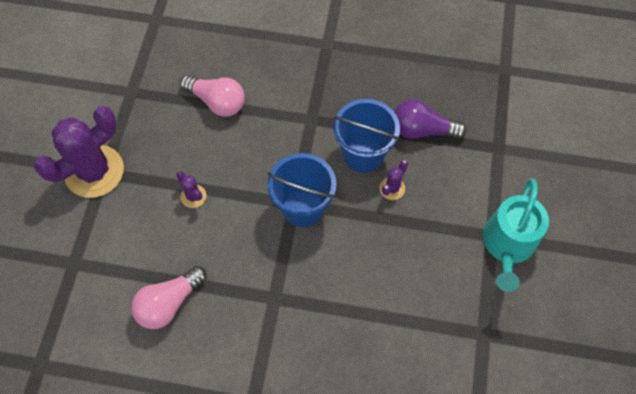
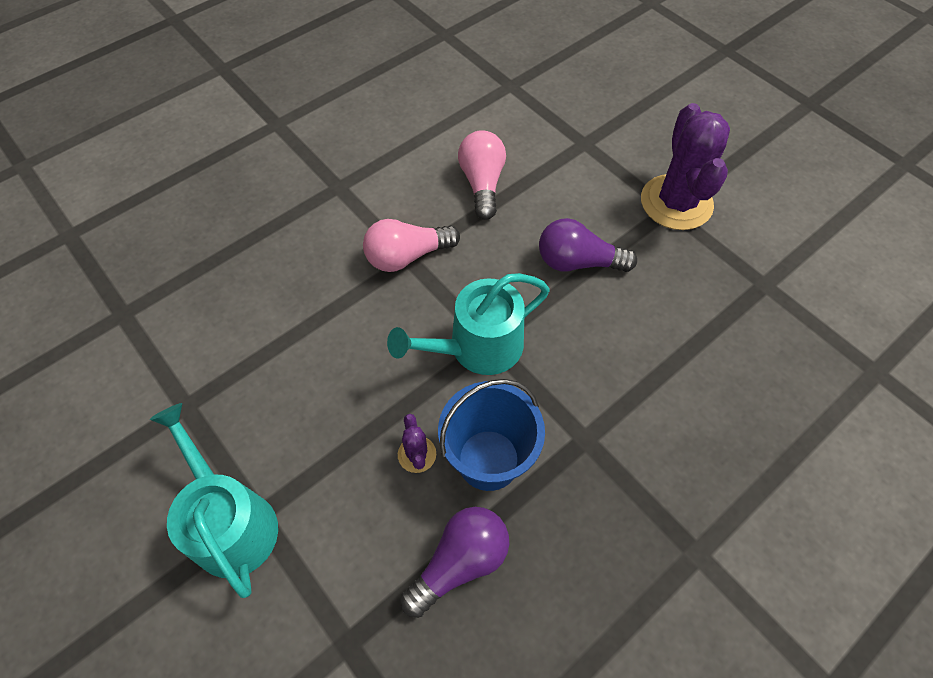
camera: 130 degrees right, 5 degrees down
(193, 196) = (578, 262): purple cactus -> purple light bulb
(217, 102) = (688, 356): pink light bulb -> pink light bulb (407, 256)
(303, 207) = (478, 347): blue bucket -> turquoise watering can

